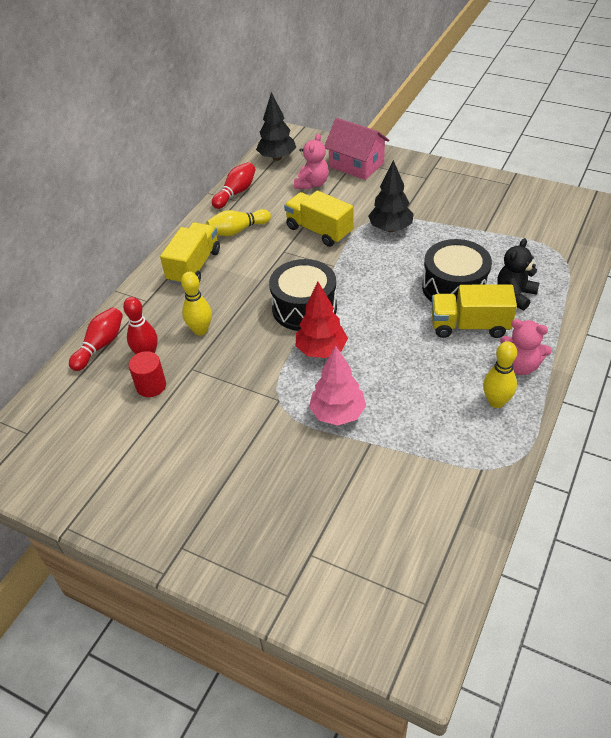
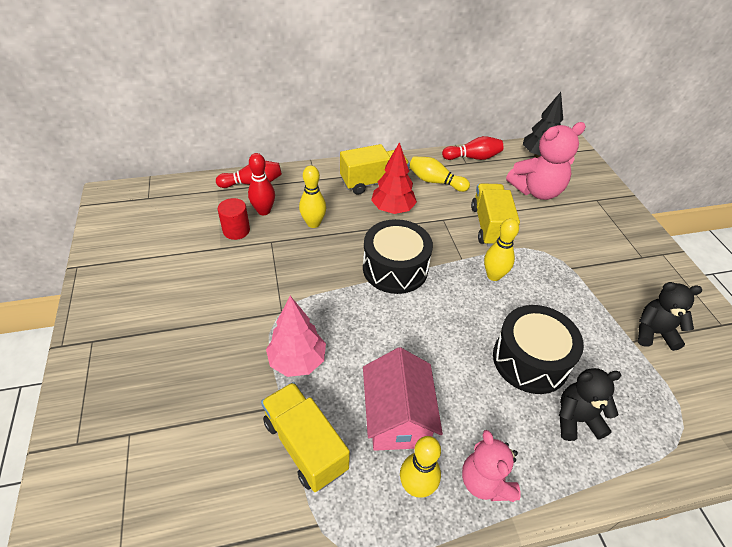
camera: 45 degrees right, 0 degrees up
(312, 184) = (537, 191): pink teddy bear -> pink teddy bear, size x1.53
(321, 350) = (359, 307): red tree -> red tree (392, 209)
(356, 165) = (594, 203): pink house -> pink house (397, 417)
(367, 259) = (493, 275): none -> yellow bowling pin
(390, 229) = (548, 270): black tree -> none
(469, 326) = (494, 402): yellow truck -> yellow truck (305, 445)
(488, 217) = (654, 333): none -> black teddy bear

